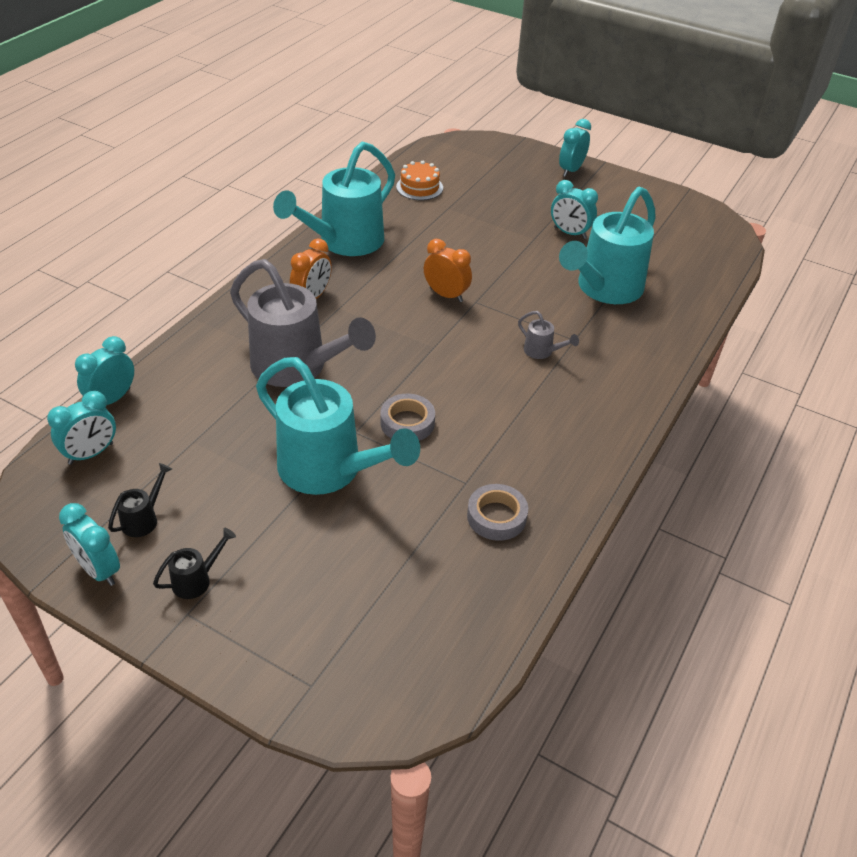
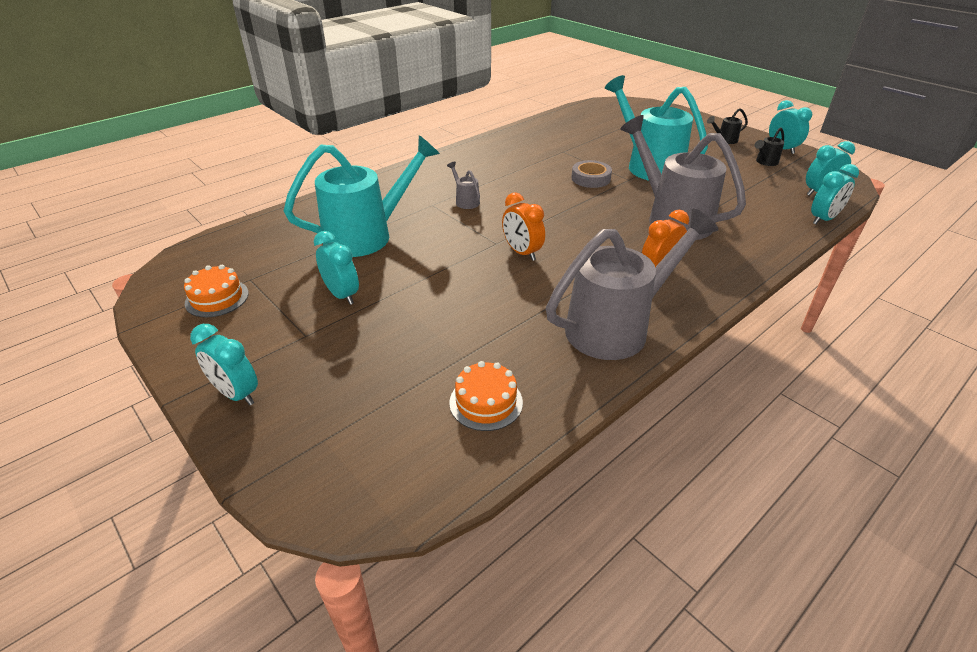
camera: 160 degrees left, 5 degrees down
(344, 242) = (616, 327): turquoise watering can -> grey watering can
(496, 517) = (552, 138): grey tape -> none
(571, 170) = (236, 394): turquoise clock -> turquoise clock turned 75 degrees clockwise
(659, 217) = (217, 298): none -> orange cake

